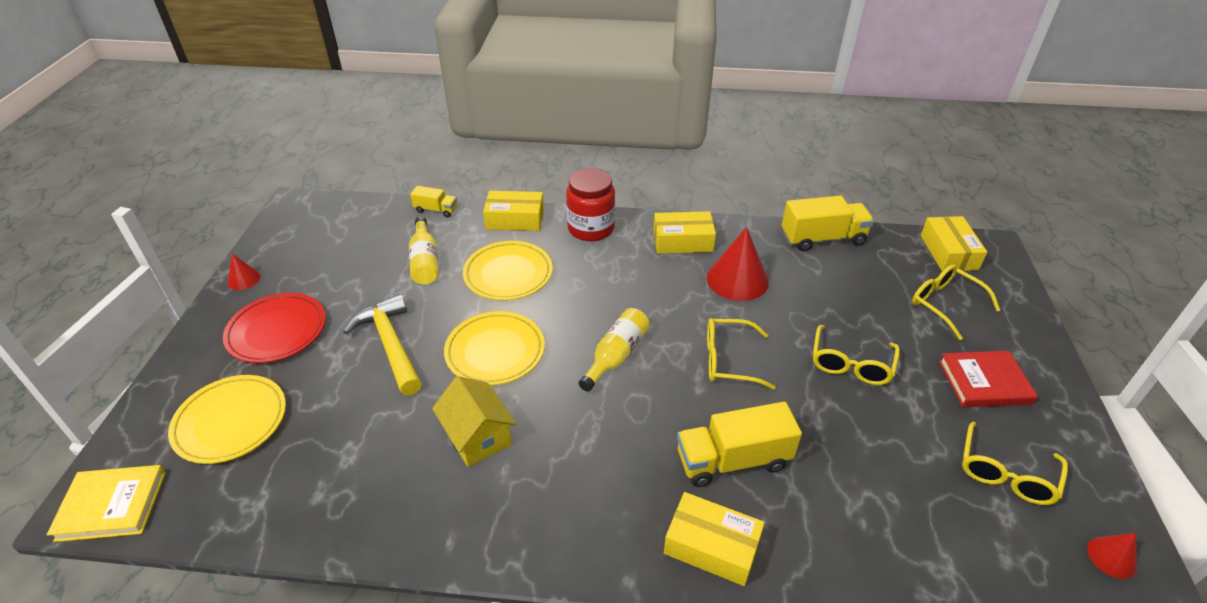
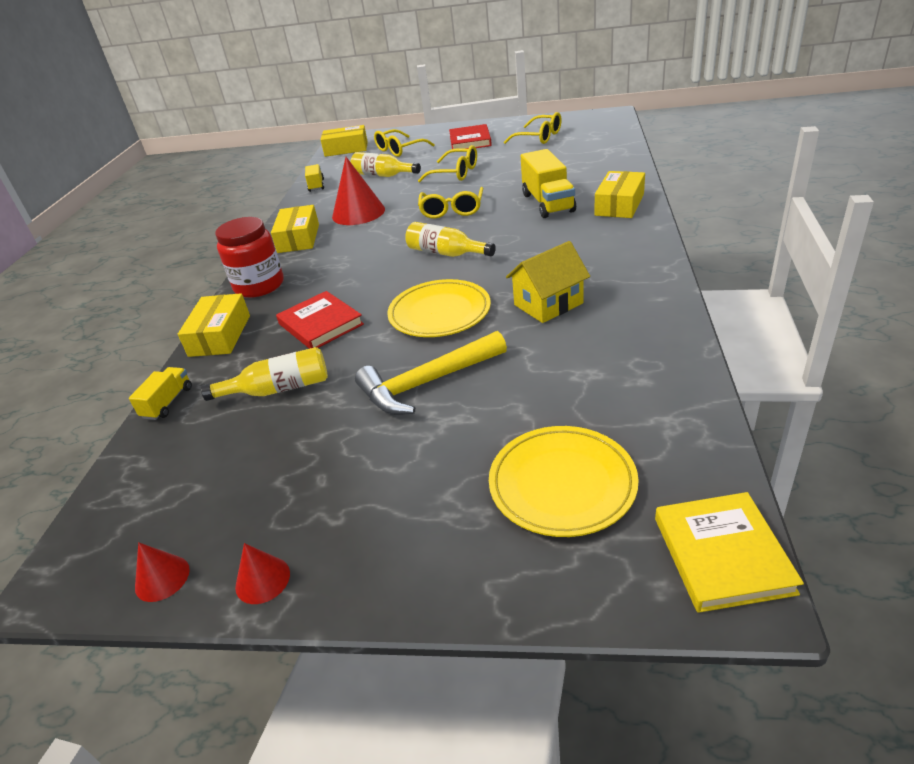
camera: 85 degrees left, 5 degrees down
(277, 331) = (395, 493): red plate -> none
(508, 274) = (320, 324): yellow plate -> red book
(823, 239) = (316, 185): yellow truck -> yellow truck, size x0.54
(850, 293) = (383, 175): none -> yellow bottle
(1111, 557) = (585, 120): red cone -> red cone (162, 578)

